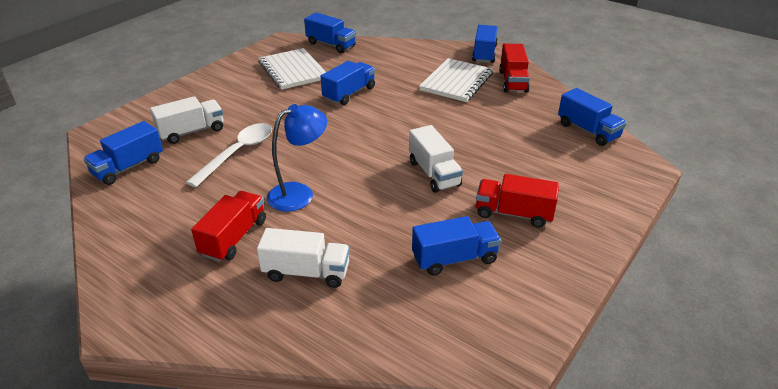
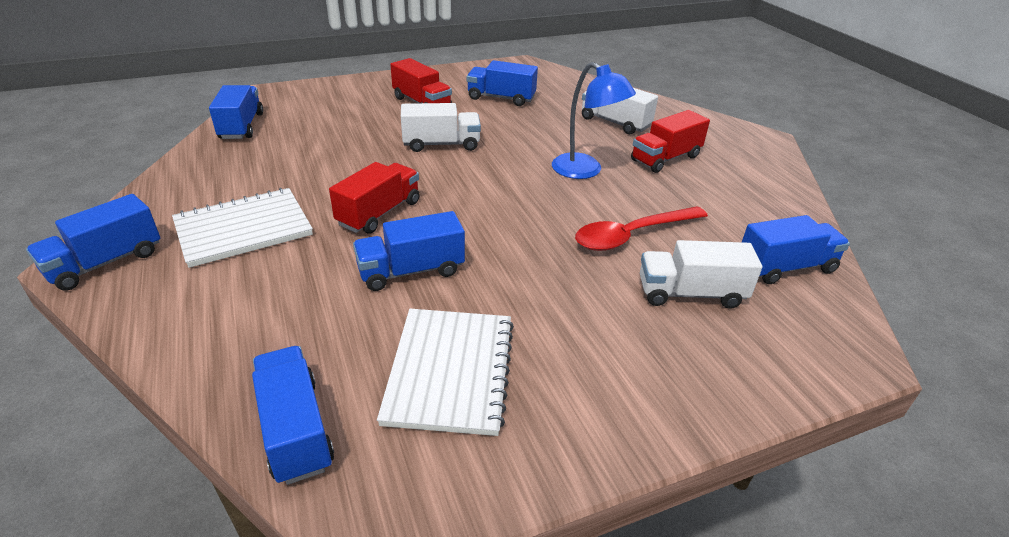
camera: 150 degrees left, 0 degrees up
(238, 153) = (632, 235): white spoon -> red spoon
(299, 193) = (585, 171): blue lamp -> blue lamp turned 135 degrees counterclockwise
(434, 173) = (441, 144): white truck -> white truck turned 75 degrees clockwise
(513, 81) = (180, 200): red truck -> red truck (379, 213)

